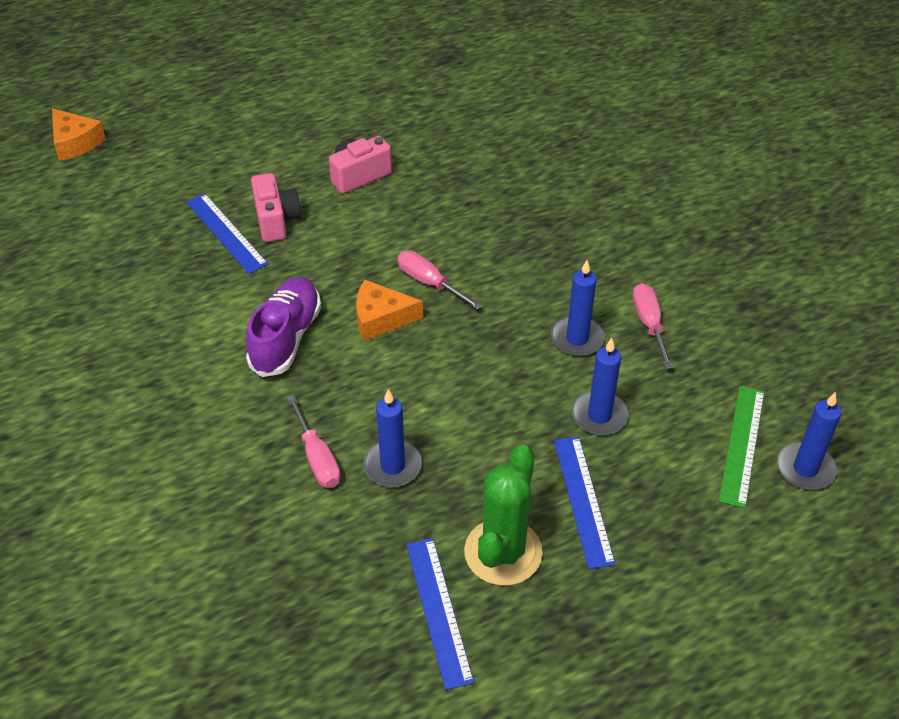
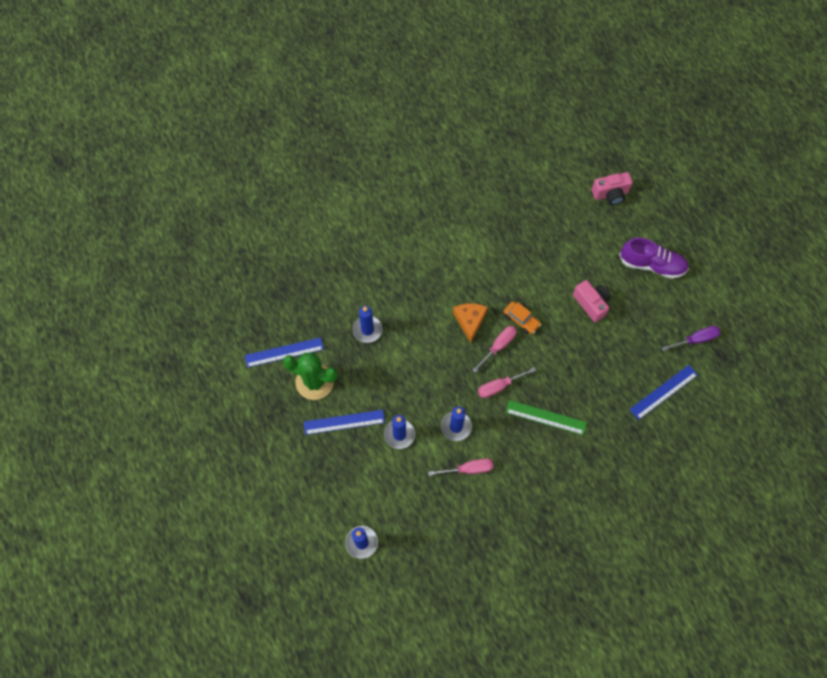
camera: 90 degrees right, 20 degrees up
(75, 142) = (609, 146): orange cheese -> none
(226, 233) = (535, 235): blue ruler -> blue ruler (663, 392)
(276, 220) = (547, 260): pink camera -> pink camera (610, 194)
(286, 338) = (454, 273): purple shoe -> purple shoe (651, 265)
(317, 457) = (373, 294): pink screwdriver -> pink screwdriver (499, 386)
(382, 254) = (521, 320): none -> orange car
(422, 79) = (695, 339): none -> purple screwdriver
(741, 445) = (378, 510): green ruler -> green ruler (546, 417)

